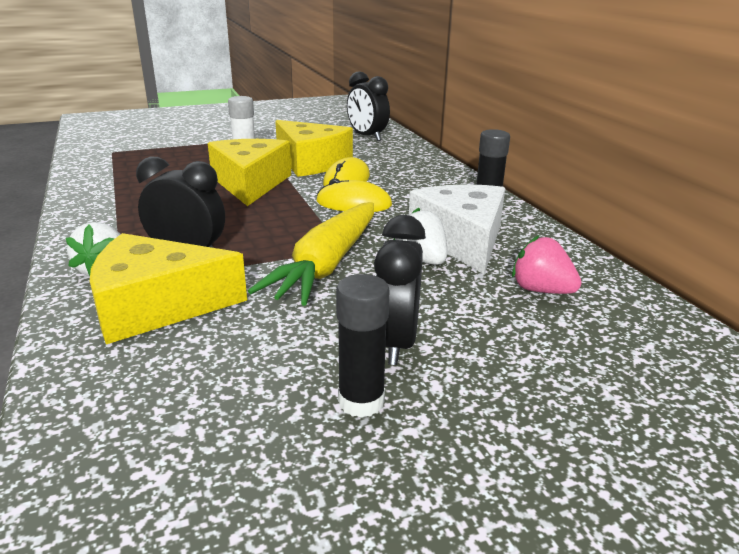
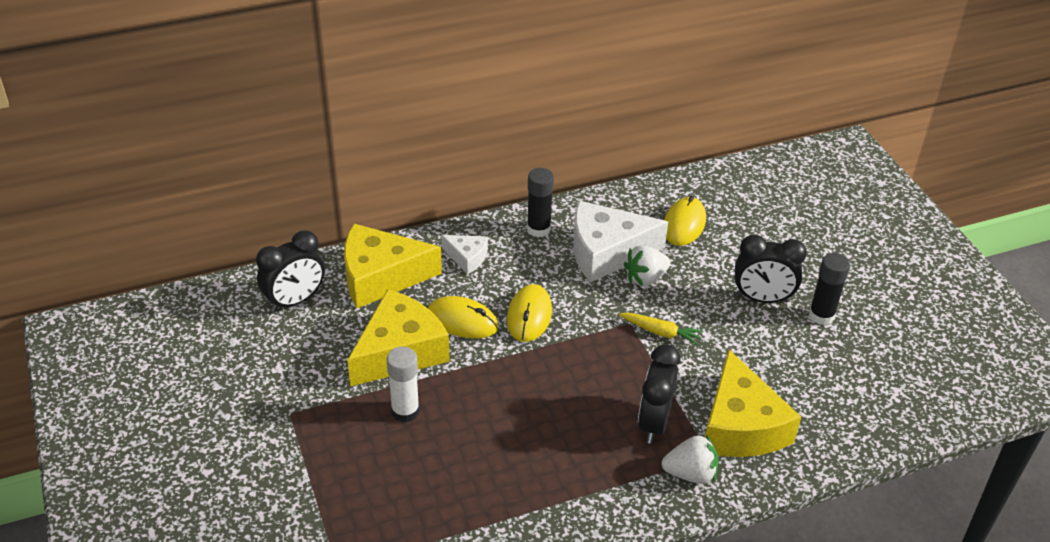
camera: 90 degrees left, 15 degrees up
(250, 183) = (472, 399): yellow cheese -> yellow cheese (380, 276)
(327, 265) = (660, 332): yellow carrot -> yellow carrot, size x0.47
(430, 182) = (467, 258): none -> white cheese
(541, 290) = (684, 224): pink strawberry -> yellow mouse

